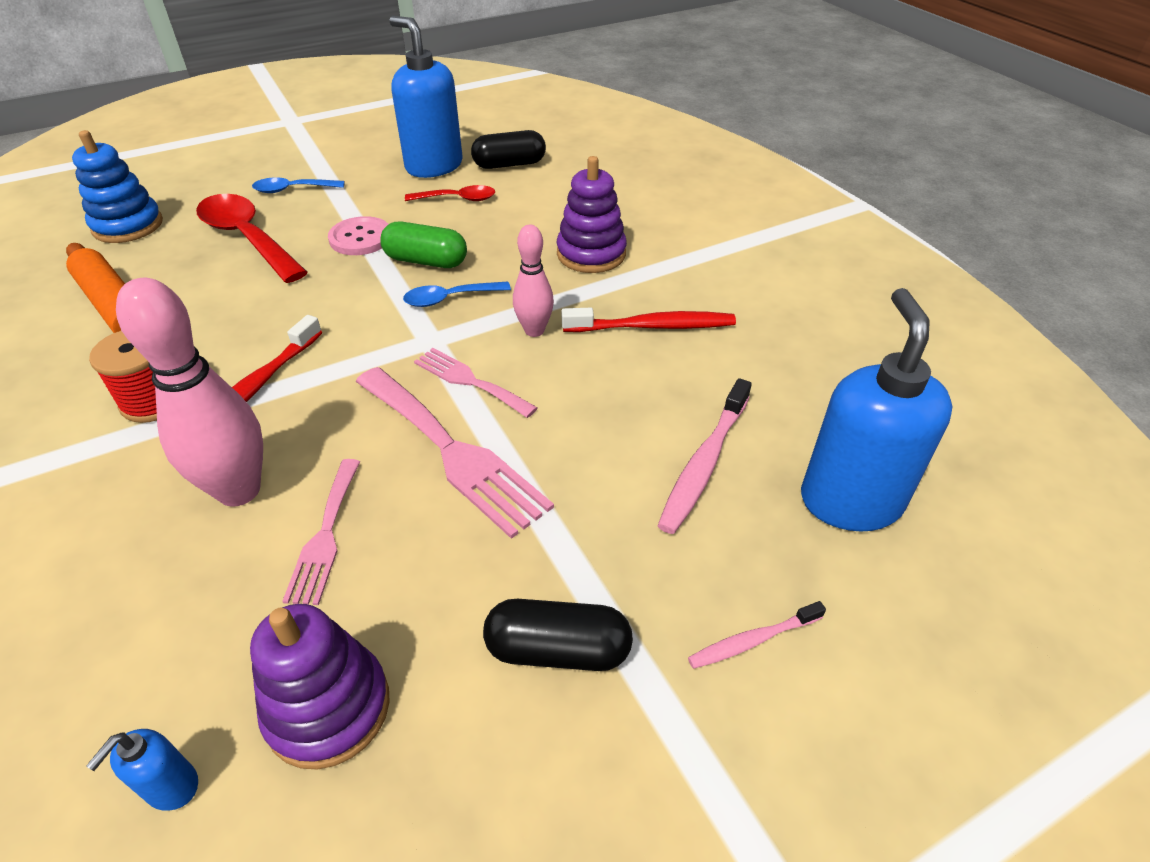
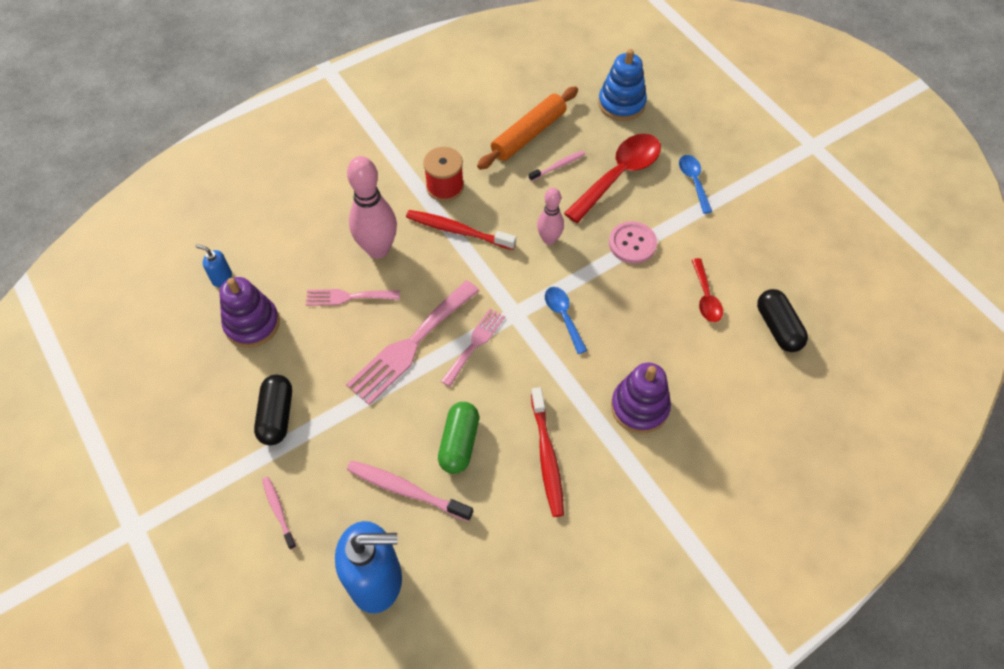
camera: 85 degrees right, 15 degrees up
(196, 284) = (558, 166): none -> pink toothbrush
(426, 261) = (609, 292): green capsule -> green capsule (459, 443)
(434, 166) = (758, 269): blue soap dispenser -> none
(534, 330) = (532, 376): pink bowling pin -> pink bowling pin (549, 239)

